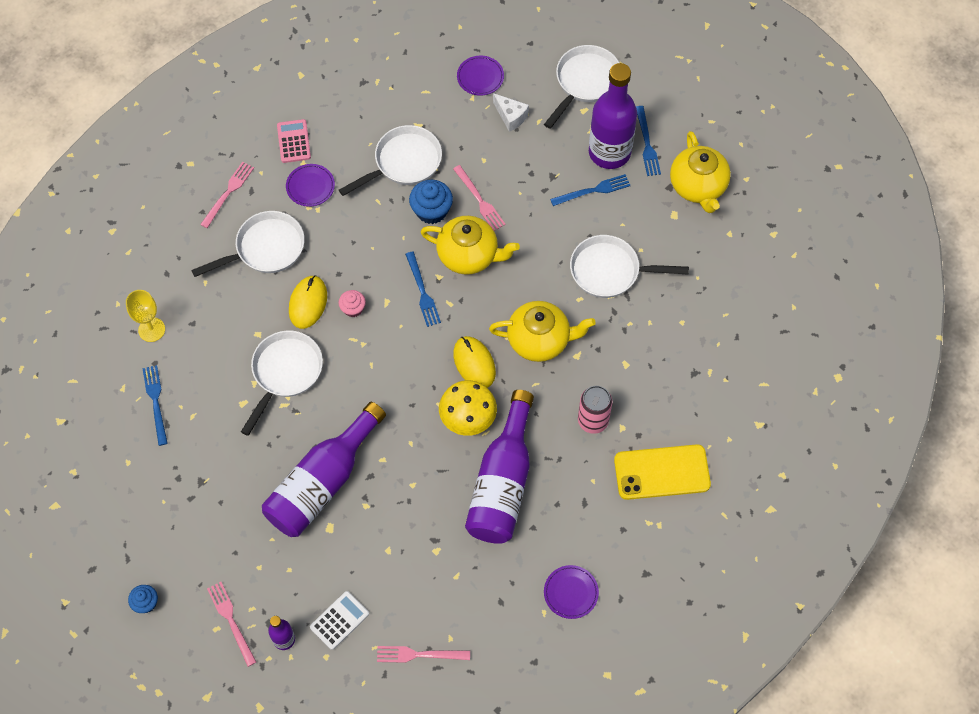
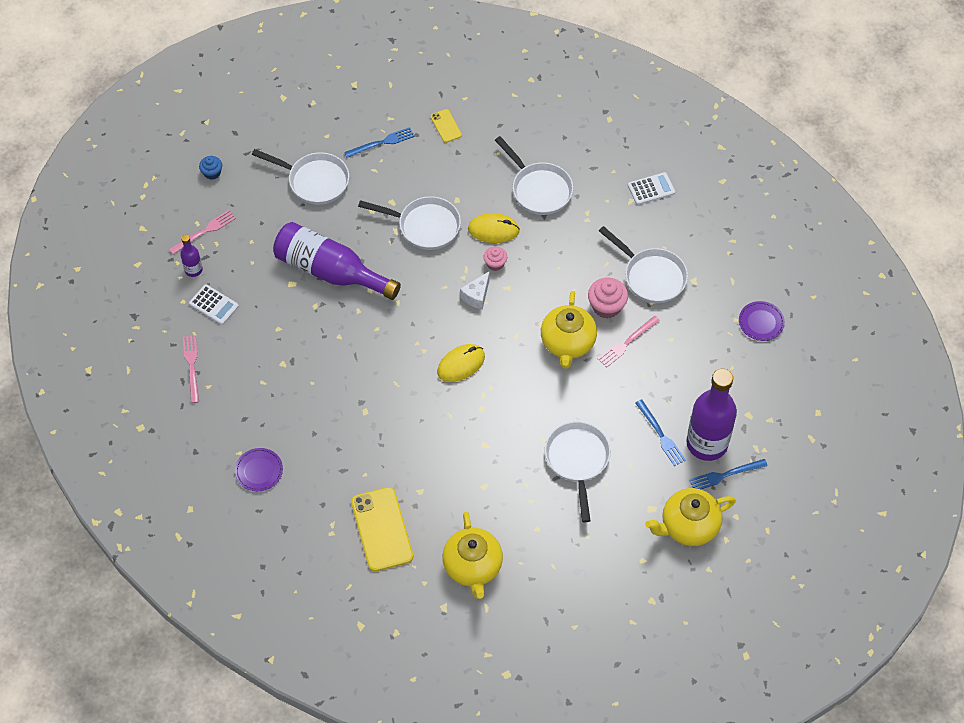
camera: 80 degrees right, 5 degrees down
(151, 329) = (446, 126): yellow goblet -> yellow phone
(228, 193) = (587, 152): pink fork -> none
(294, 141) = (651, 189): pink calculator -> white calculator
(310, 186) = (608, 210): purple plate -> none
(422, 292) = (522, 313): blue fork -> none
(431, 211) = (606, 306): blue cupcake -> pink cupcake
(468, 417) = (408, 367): yellow mushroom -> none
(502, 483) = (351, 404): purple bottle -> none
(511, 116) = (724, 354): white cheese -> white cheese (476, 296)
(540, 340) = (494, 412): yellow teapot -> yellow teapot (472, 567)
(585, 82) = (781, 411): white pan -> white pan (315, 181)
(593, 421) = (422, 466): pink can -> none

